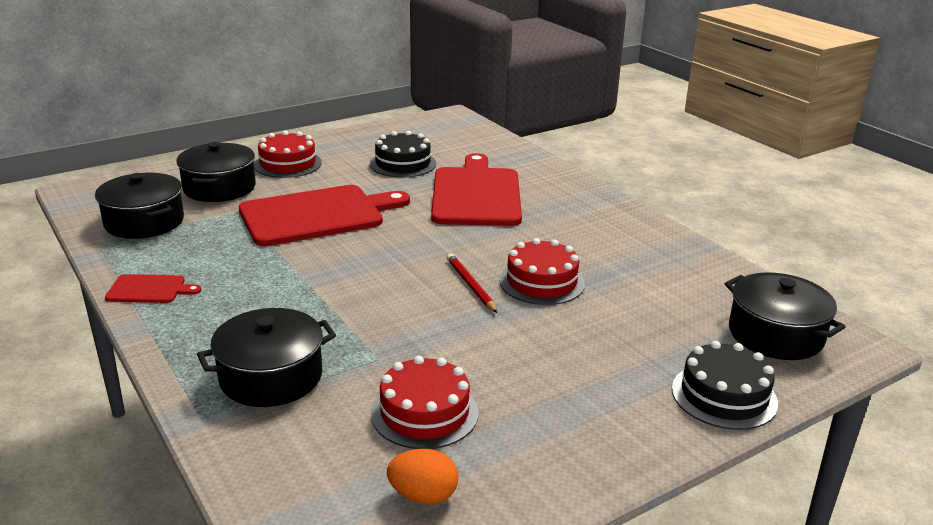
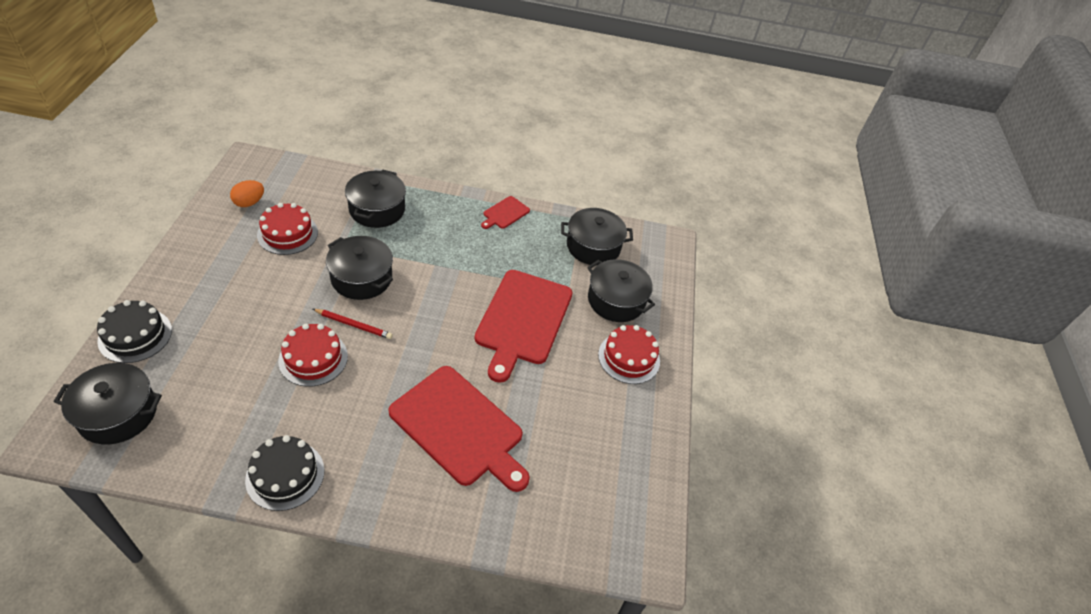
camera: 125 degrees right, 20 degrees up
(403, 164) = (563, 427): black cake -> black cake (285, 475)
(405, 317) = (361, 278): none -> black pot

